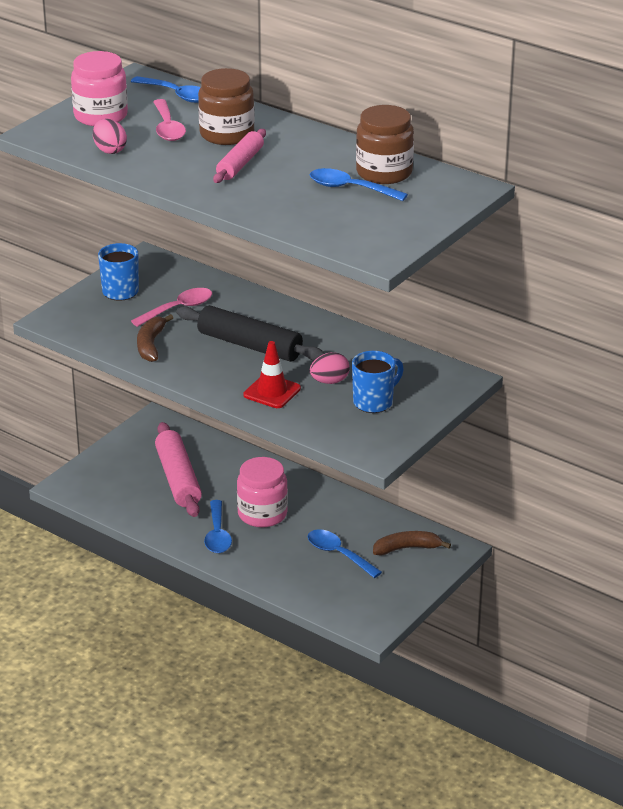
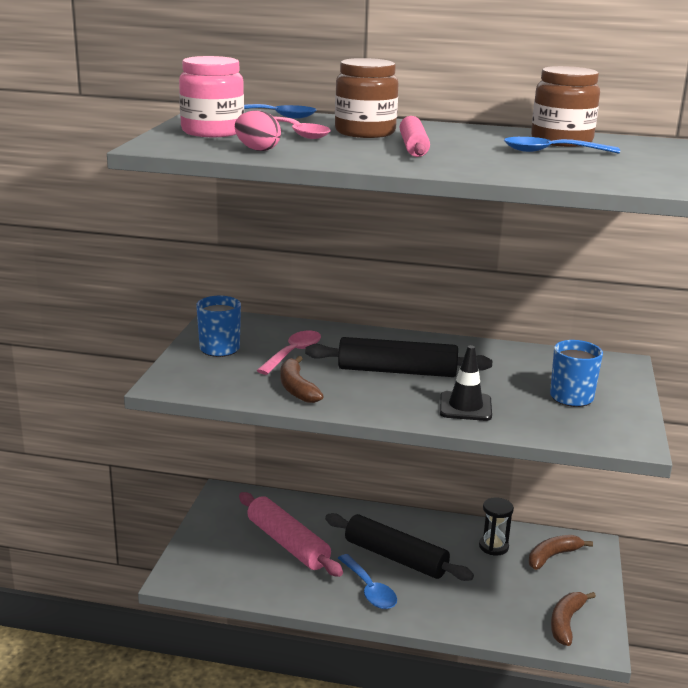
camera: 25 degrees left, 10 degrees down
(262, 514) = (395, 558): pink jar -> black rolling pin
(272, 392) = (465, 407): red traffic cone -> black traffic cone
(329, 381) = (509, 387): pink egg -> none
(338, 554) = (498, 578): blue spoon -> none
(360, 526) = (493, 546): none -> black hourglass
(363, 603) = (566, 622): none -> brown banana

